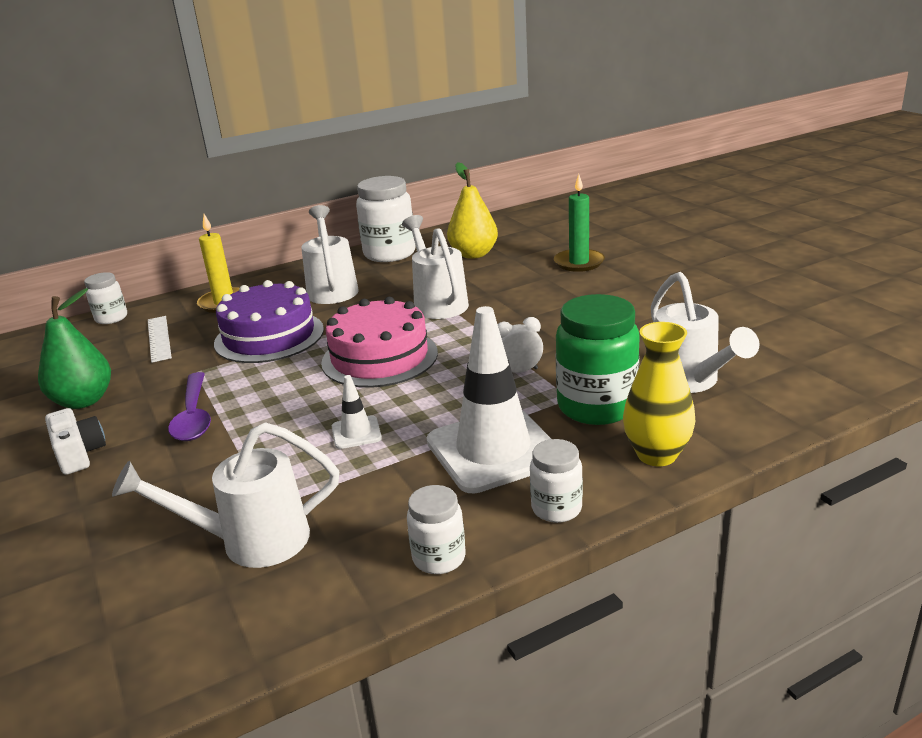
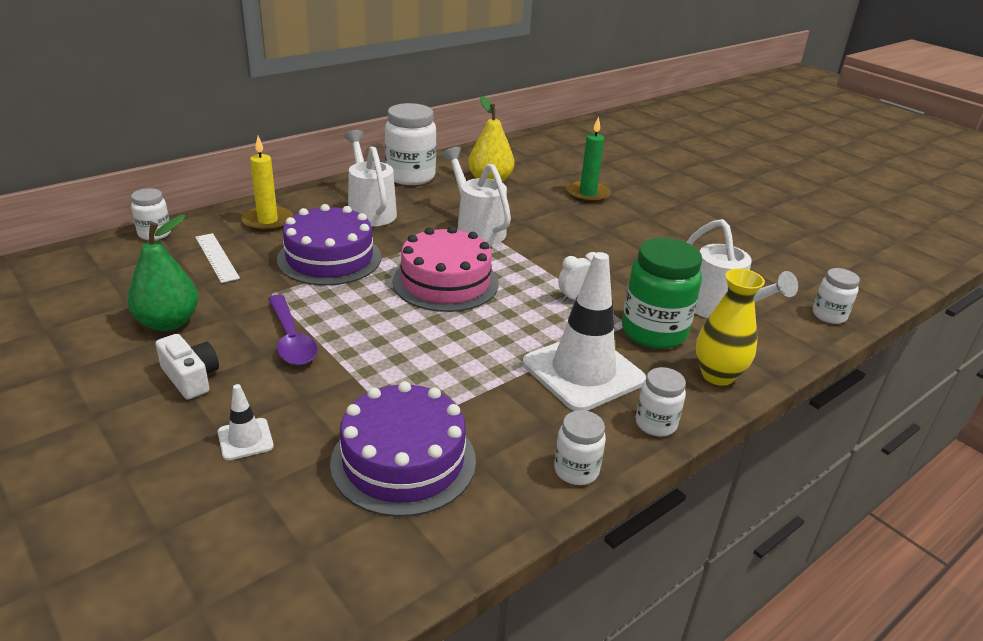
camera: 15 degrees left, 5 degrees up
(251, 541) = (403, 461): white watering can -> purple cake
(356, 433) = (455, 356): white traffic cone -> white traffic cone (245, 439)
(831, 386) = (829, 315): none -> white jar

